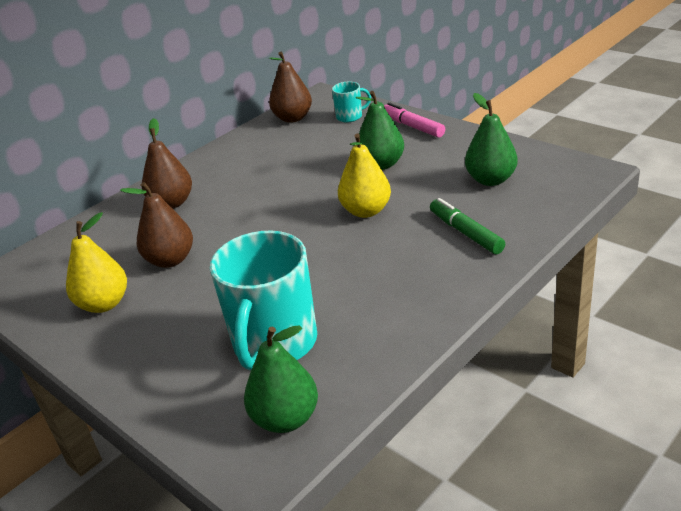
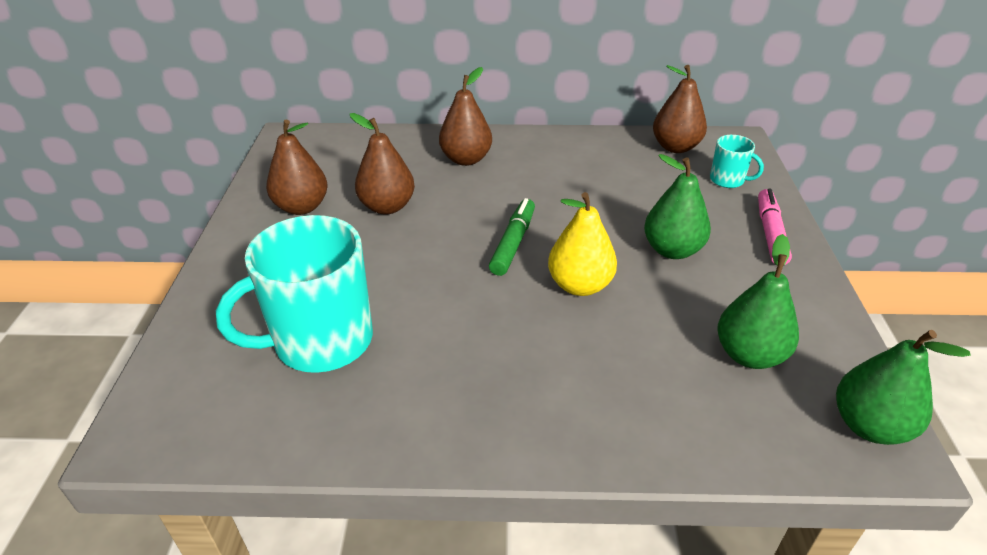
camera: 45 degrees right, 5 degrees up
(104, 304) = (301, 207): yellow pear -> brown pear
(285, 419) = (220, 412): green pear -> green pear (869, 426)
(465, 233) = (623, 389): green marker -> green marker (513, 243)

